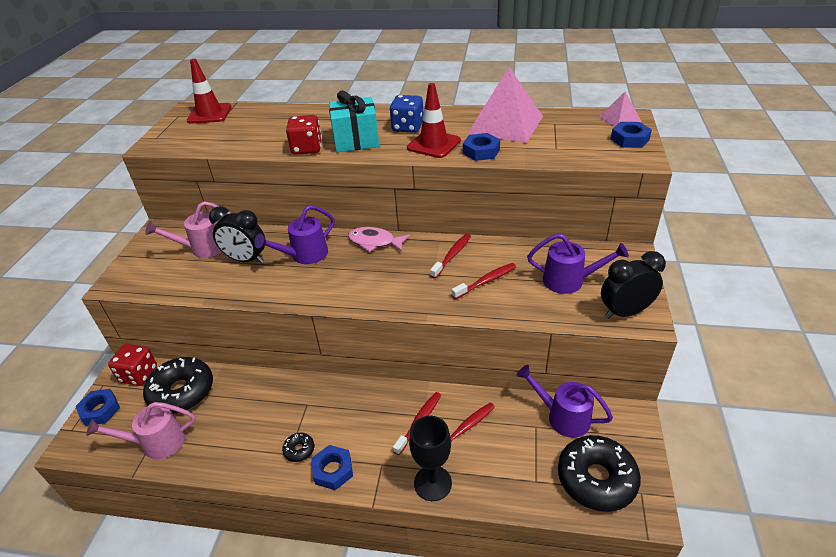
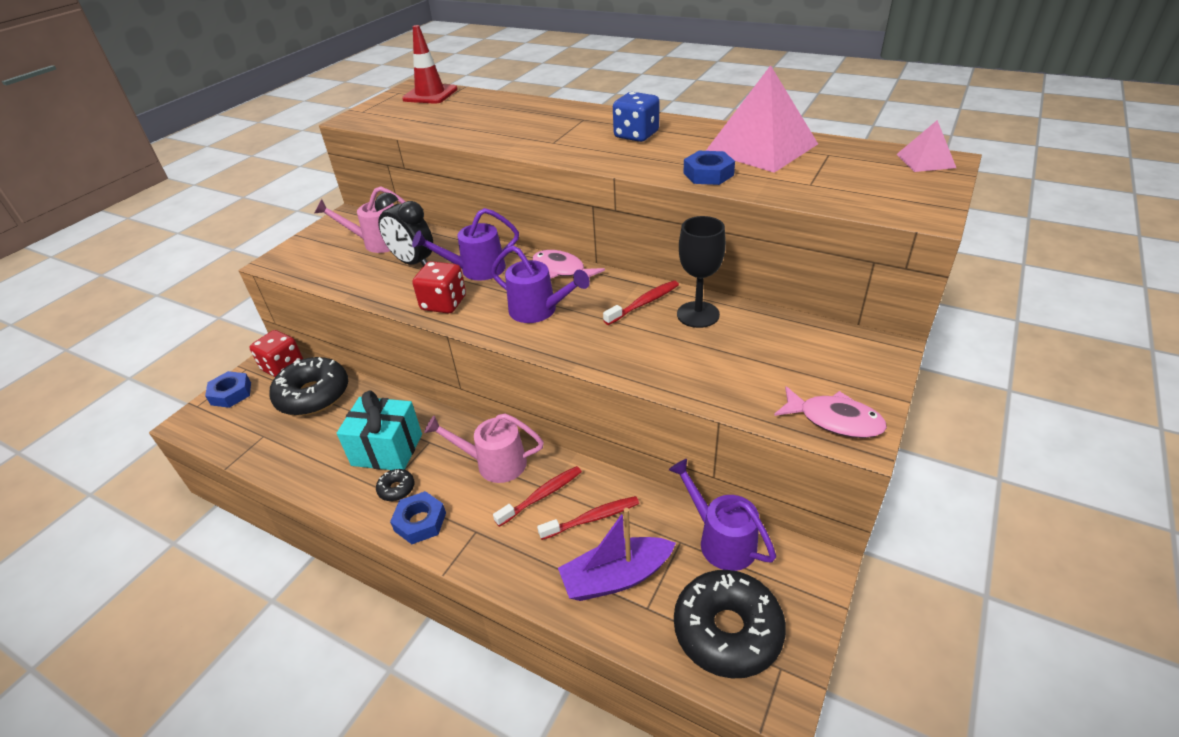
camera: 20 degrees right, 0 degrees up
(156, 443) = (264, 440): pink watering can -> pink watering can (493, 463)
(307, 148) = (506, 143): red dice -> red dice (444, 303)
(356, 141) = (566, 142): turquoise gift -> turquoise gift (387, 449)
(432, 483) = (522, 570): black goblet -> black goblet (698, 314)
(433, 144) = (654, 158): red traffic cone -> none
(486, 281) = (669, 341): red toothbrush -> none
(504, 466) = (616, 577): none -> purple boat
(570, 281) = (779, 364): purple watering can -> purple watering can (539, 310)
(625, 312) = (834, 420): black clock -> pink fish
(629, 139) = (923, 188): blue nut -> none

